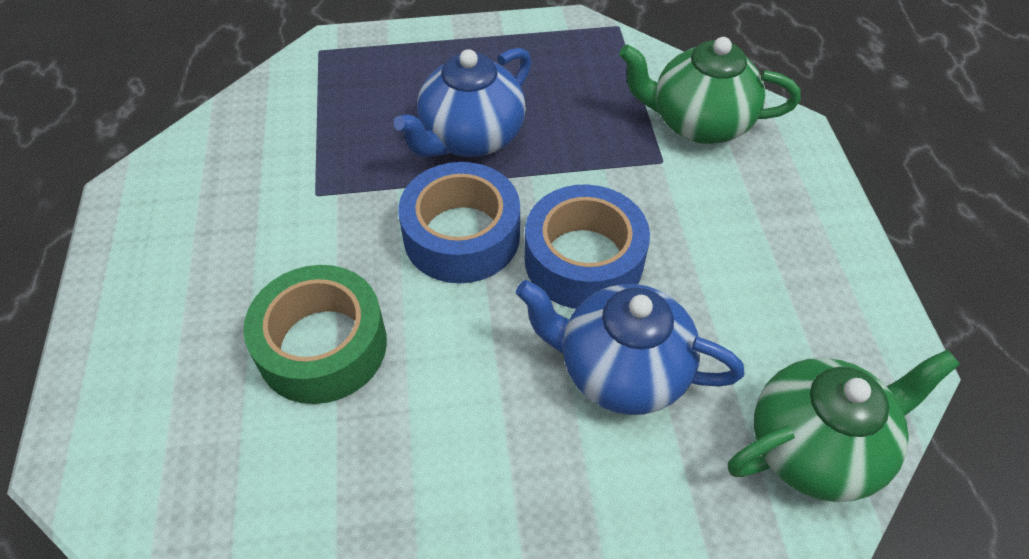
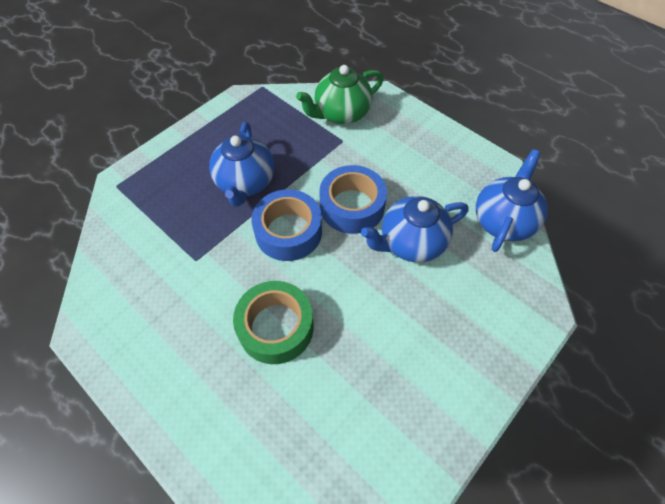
camera: 40 degrees left, 5 degrees up
(816, 447) = (503, 221): green teapot -> blue teapot

